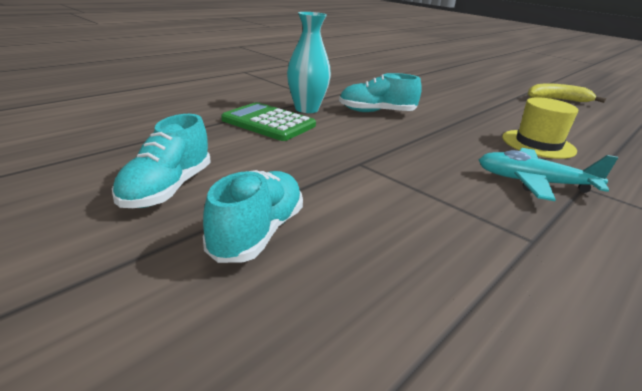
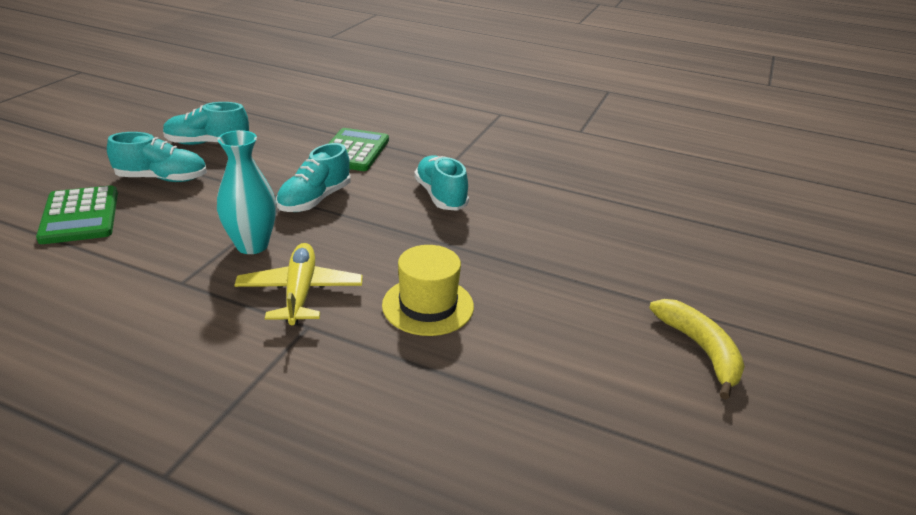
camera: 70 degrees right, 5 degrees up
(306, 109) = (410, 160): turquoise vase -> turquoise vase (252, 245)
(349, 322) = (80, 216): none -> green calculator
(365, 153) = (315, 200): none -> turquoise shoe
(534, 183) = (300, 292): turquoise plane -> yellow plane

